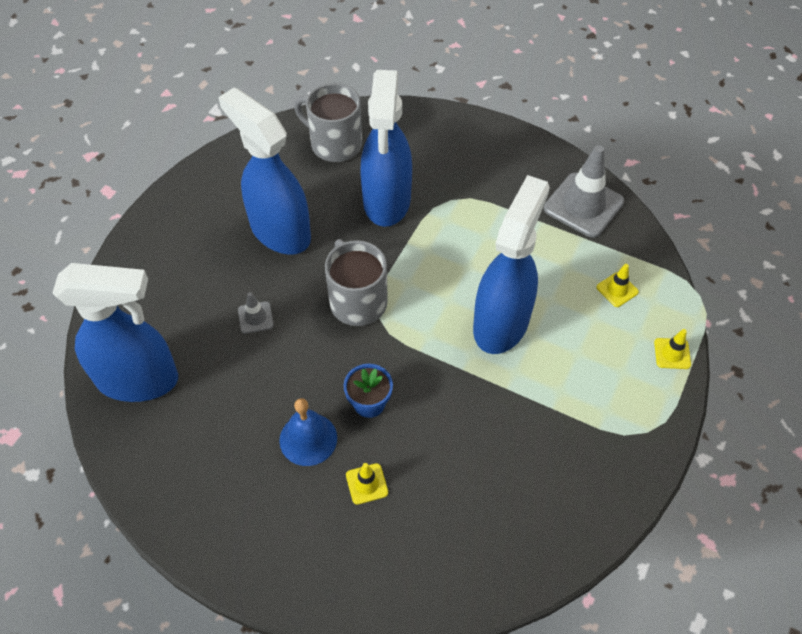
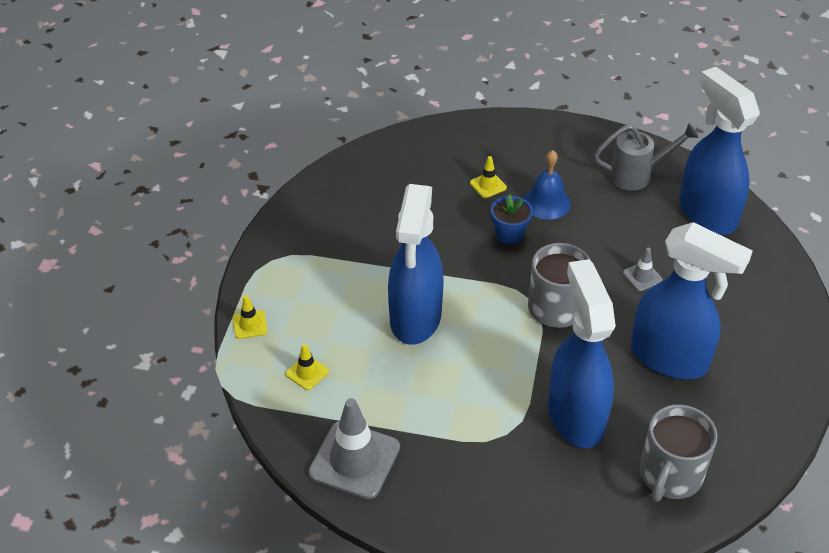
camera: 165 degrees right, 10 degrees down
(139, 380) = (706, 213): blue spray bottle -> blue spray bottle turned 75 degrees clockwise
(181, 454) = (637, 175): none -> grey watering can
(335, 144) = (670, 475): grey mug -> grey mug turned 105 degrees clockwise

